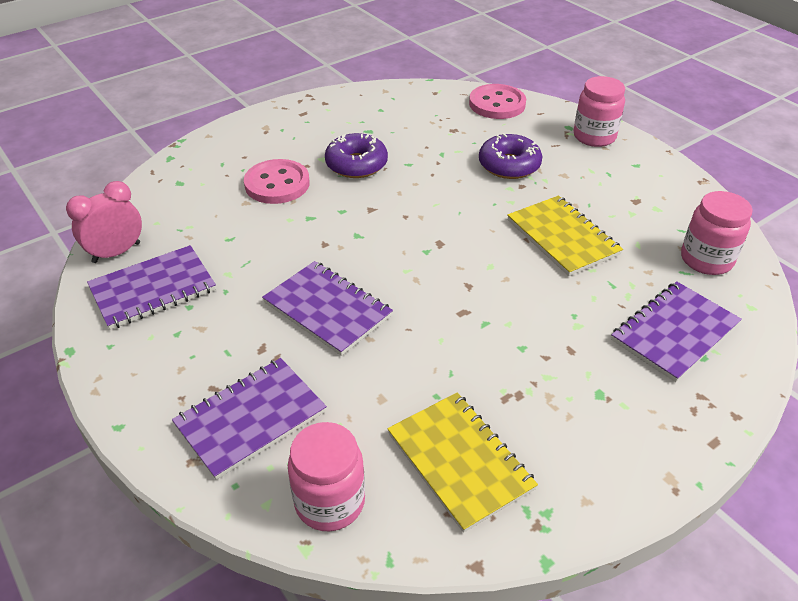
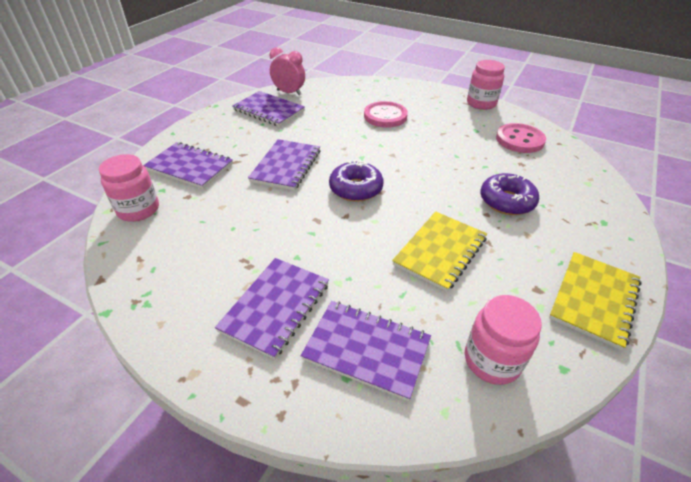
camera: 65 degrees right, 0 degrees up
(356, 164) = (433, 136): purple donut -> purple donut (356, 188)
(460, 461) = (180, 252): yellow notebook -> yellow notebook (594, 299)
(497, 104) = (584, 175): pink button -> pink button (519, 140)
(594, 136) = (609, 241): pink jar -> pink jar (481, 103)
(596, 386) = (275, 307): none -> purple notebook

